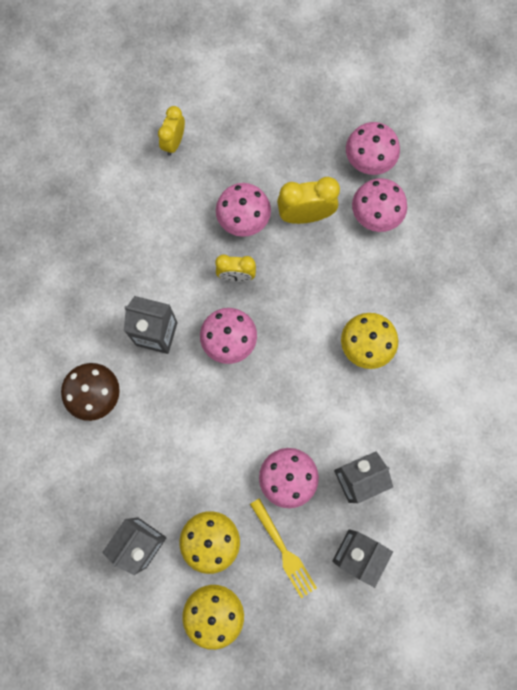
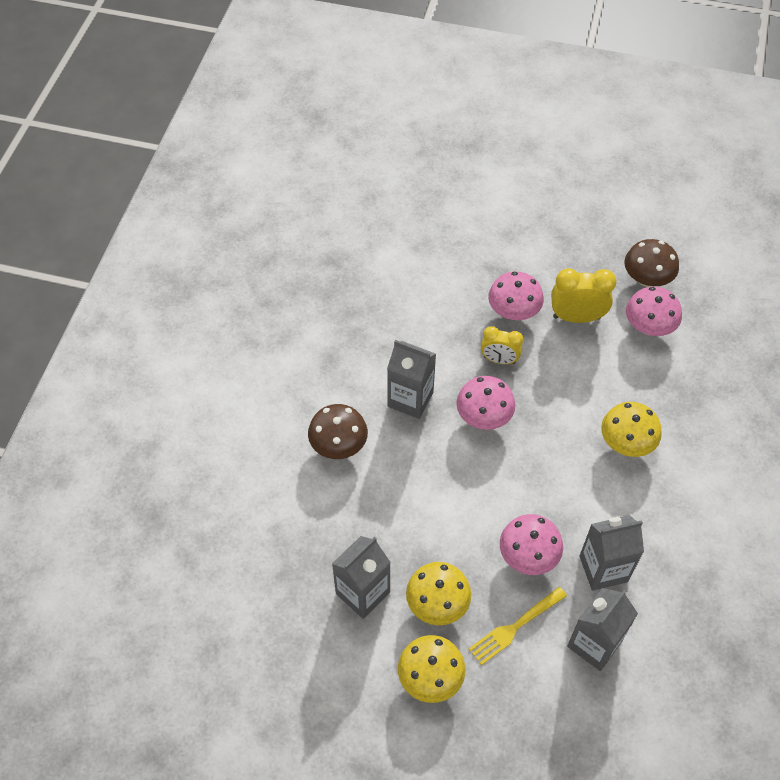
camera: 10 degrees right, 20 degrees down
(174, 142) = (454, 238): yellow clock -> none
(284, 551) = (515, 627): yellow fork -> yellow fork turned 75 degrees clockwise
(369, 159) = (646, 279): pink mushroom -> brown mushroom

